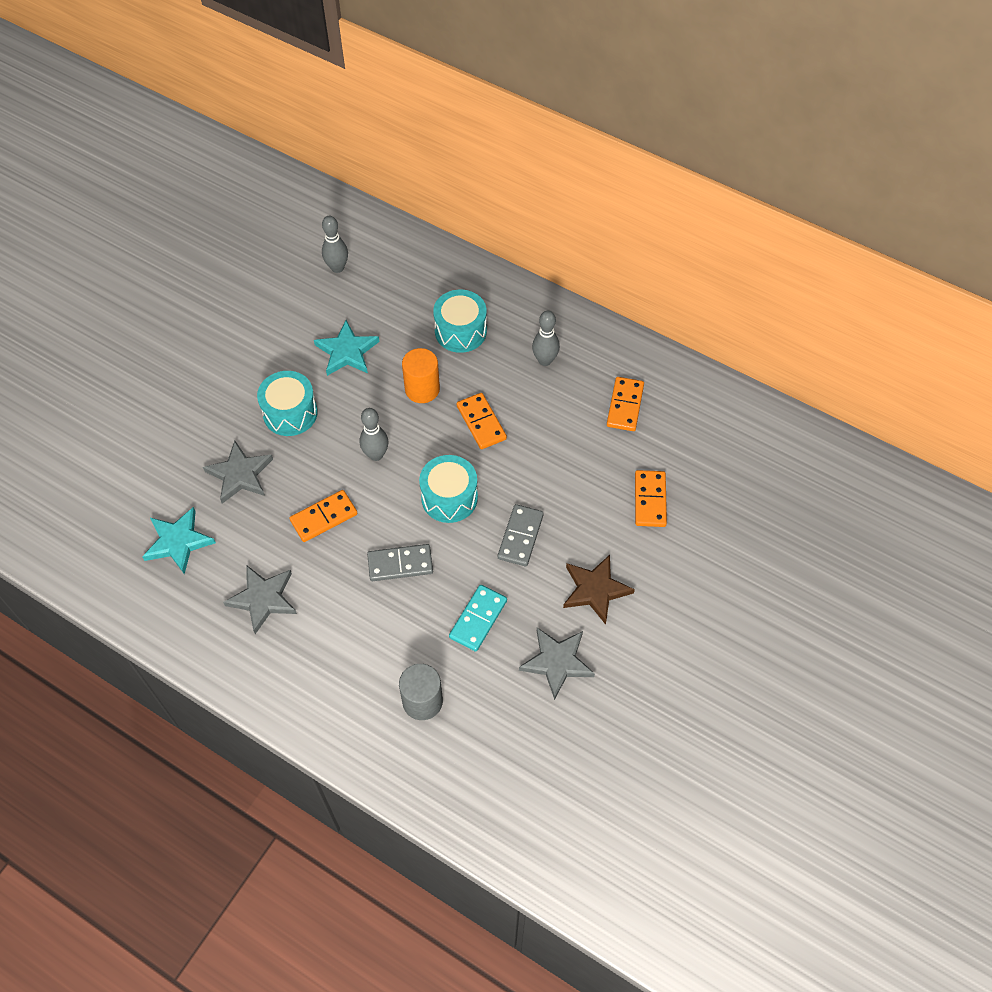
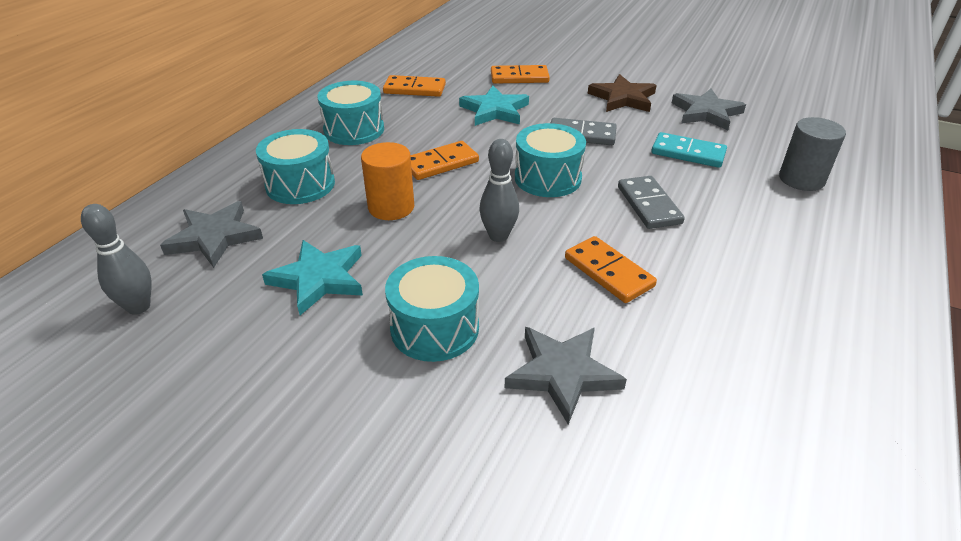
camera: 95 degrees left, 20 degrees down
(178, 542) = (719, 438): turquoise star -> turquoise star (494, 110)
(263, 599) = (760, 316): grey star -> grey star (214, 237)
(545, 360) = (354, 130): grey bowling pin -> turquoise drum

